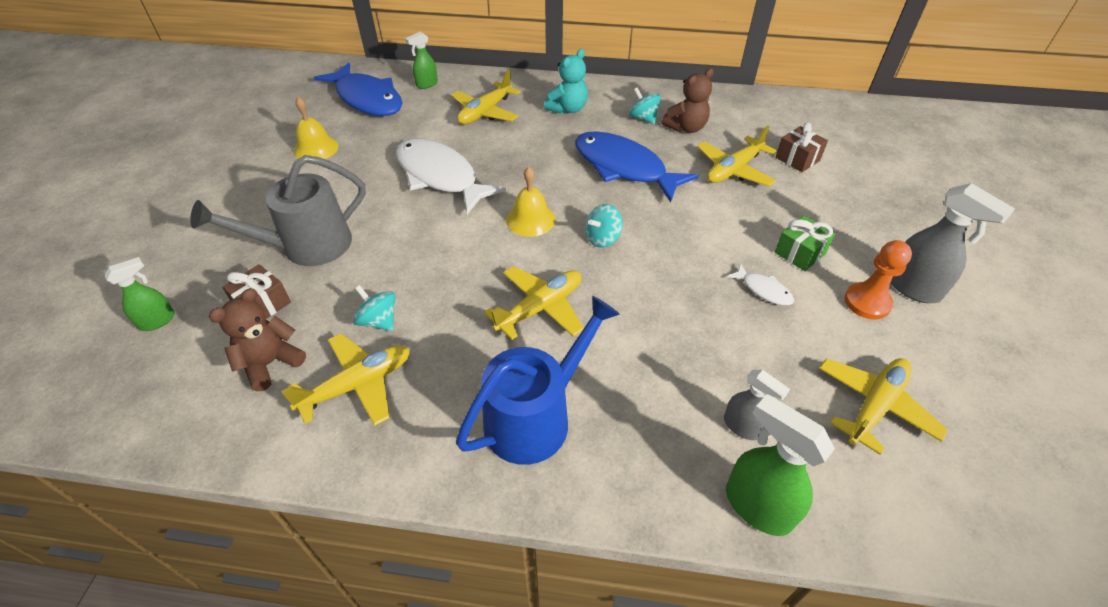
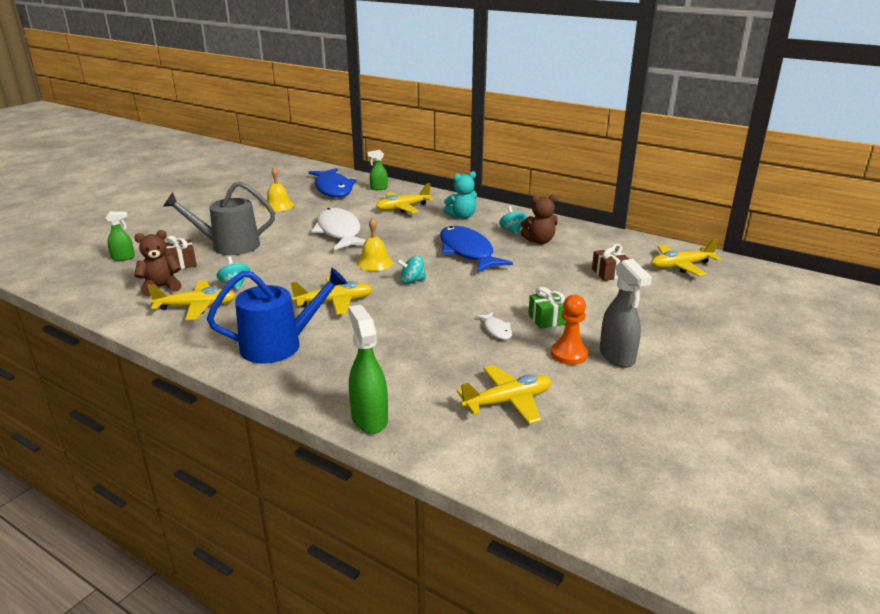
camera: 25 degrees right, 20 degrees down
(734, 170) = (549, 269): yellow plane -> yellow plane (681, 266)
(742, 427) = (402, 384): grey spray bottle -> none

